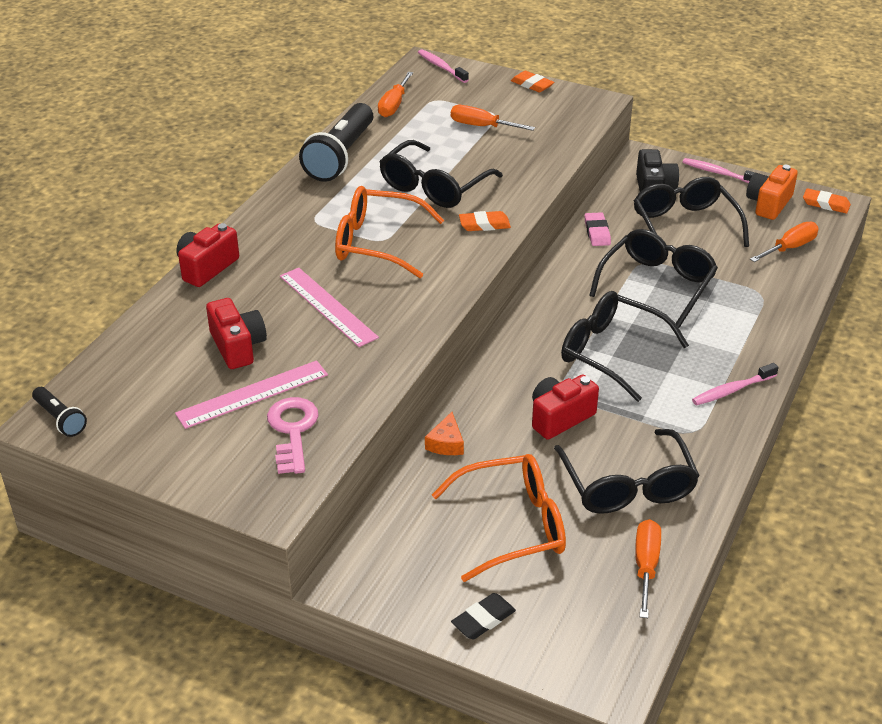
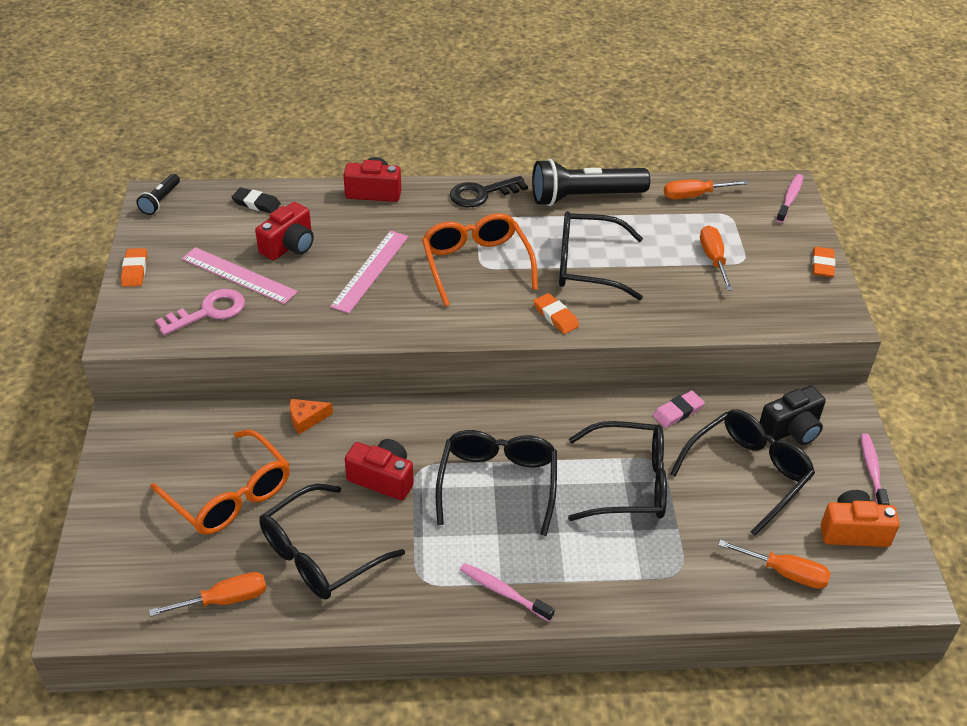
camera: 60 degrees right, 5 degrees up
(278, 207) = (482, 194): none -> black key
(483, 619) = (117, 515): black eraser -> black eraser (256, 203)
(826, 204) = (902, 583): orange eraser -> orange eraser (135, 270)

